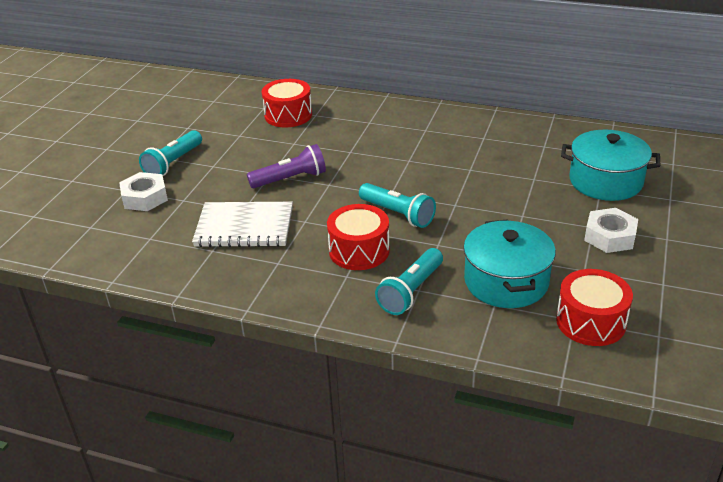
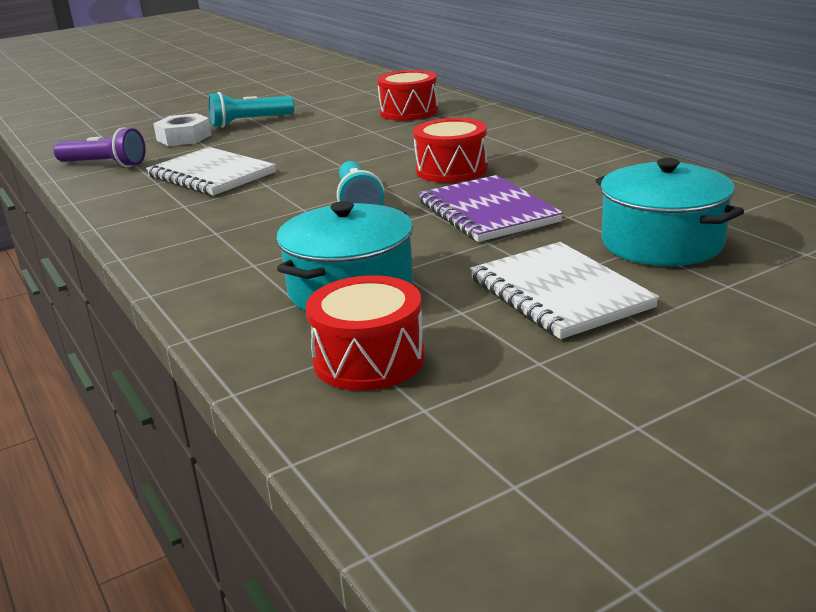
camera: 40 degrees right, 10 degrees down
(290, 179) = (317, 154): purple flashlight -> purple flashlight (104, 164)
(359, 250) = (265, 218): red drum -> red drum (451, 170)
(411, 291) = (244, 263): turquoise flashlight -> none
(487, 192) = (487, 212): none -> purple notebook
(610, 236) = (559, 293): white nut -> white notebook

